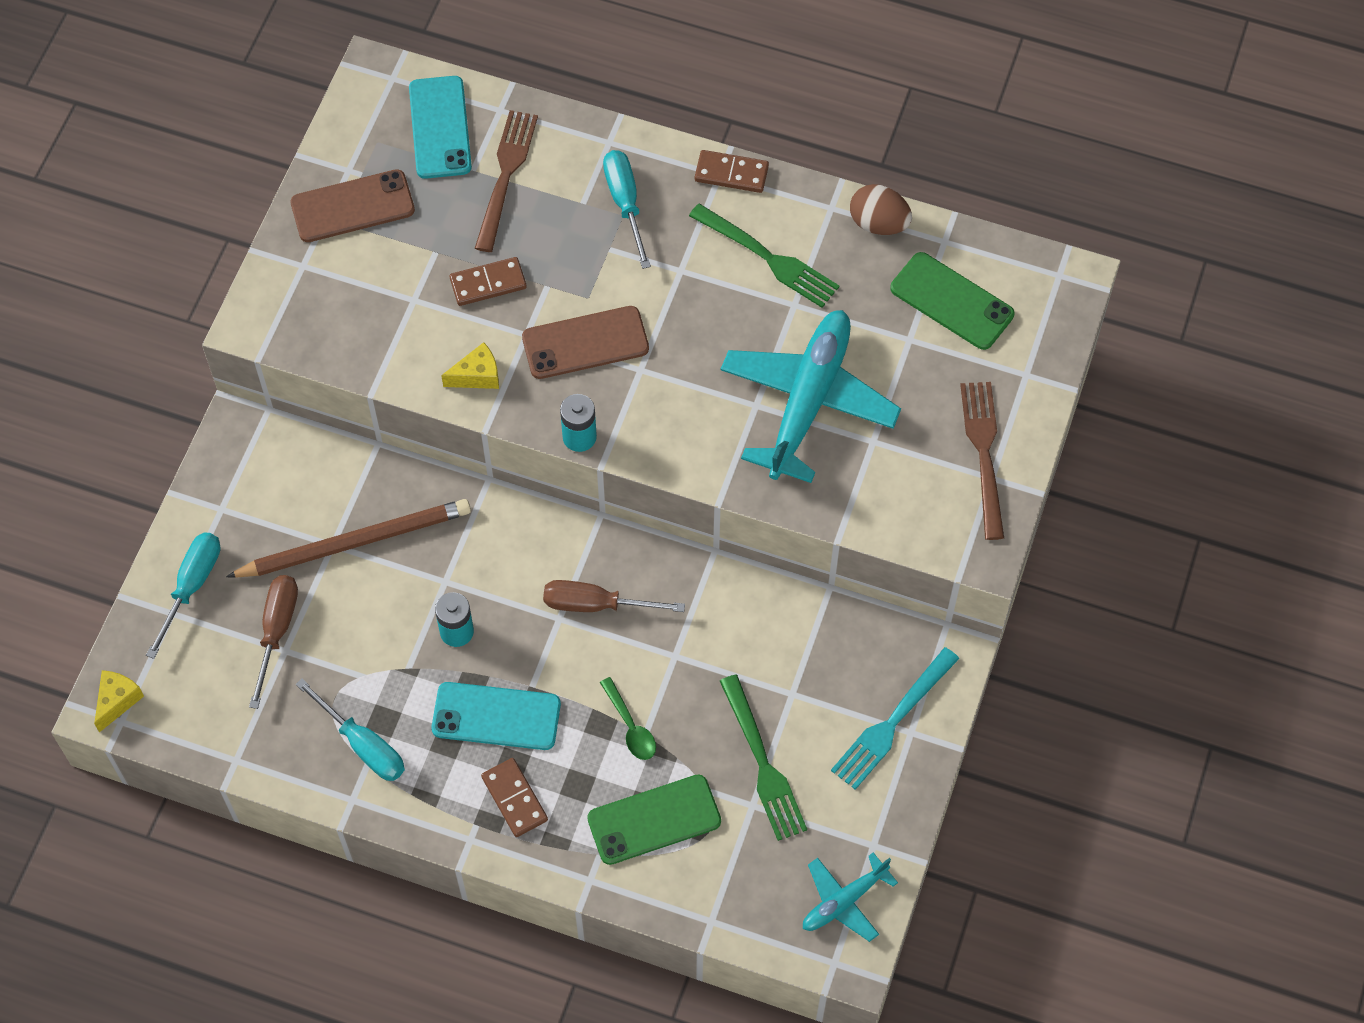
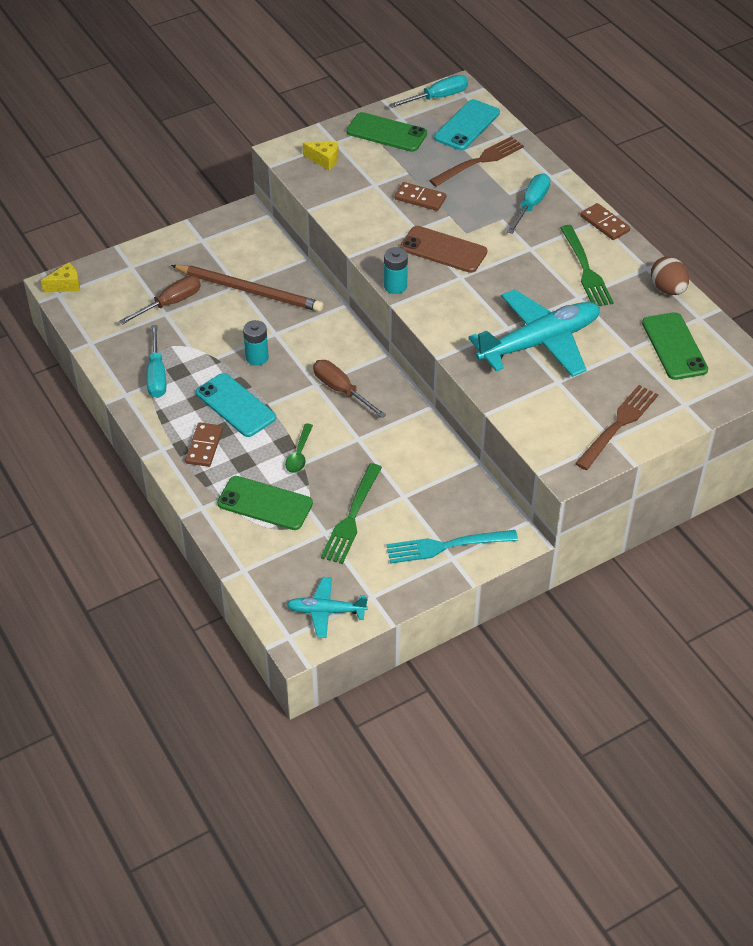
camera: 40 degrees right, 15 degrees down
(191, 586) = (152, 261): turquoise screwdriver -> turquoise screwdriver (437, 97)
(352, 207) = (386, 133): brown phone -> green phone
(477, 376) = (371, 232): yellow cheese -> yellow cheese (324, 160)

